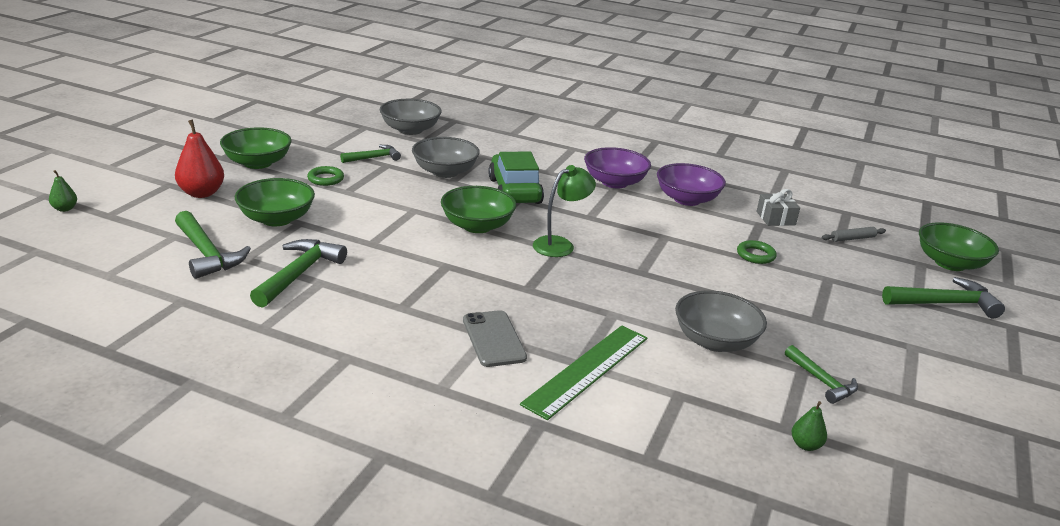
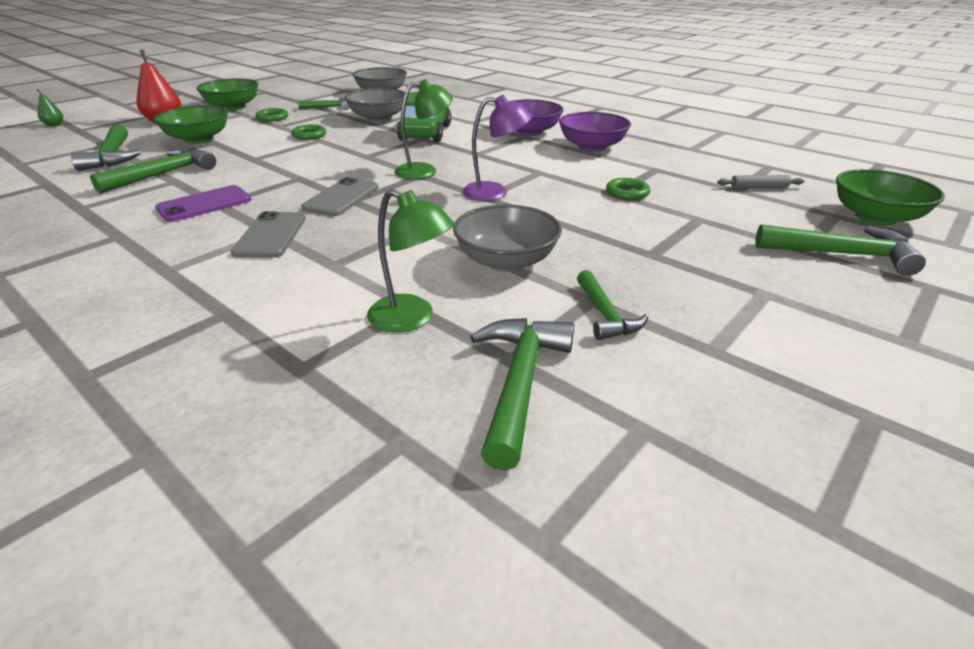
camera: 20 degrees right, 5 degrees up
(389, 309) = (204, 204): none -> purple phone
(396, 204) = (309, 135): none -> green ring
(477, 226) = (362, 153): green bowl -> none
(514, 287) = (341, 198): none -> grey phone
(587, 370) = (333, 271): green ruler -> none
(646, 266) = (495, 192): none -> purple lamp
(690, 406) = (412, 319): none -> green lamp
(775, 218) = (678, 166): grey gift -> none
(805, 445) = (520, 382): green pear -> green hammer

